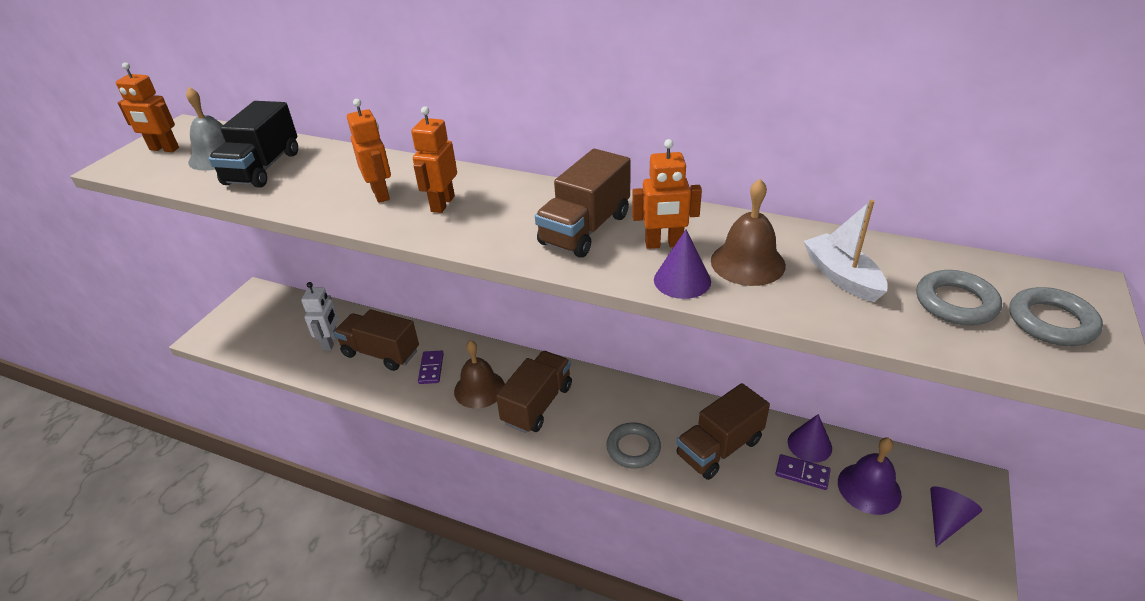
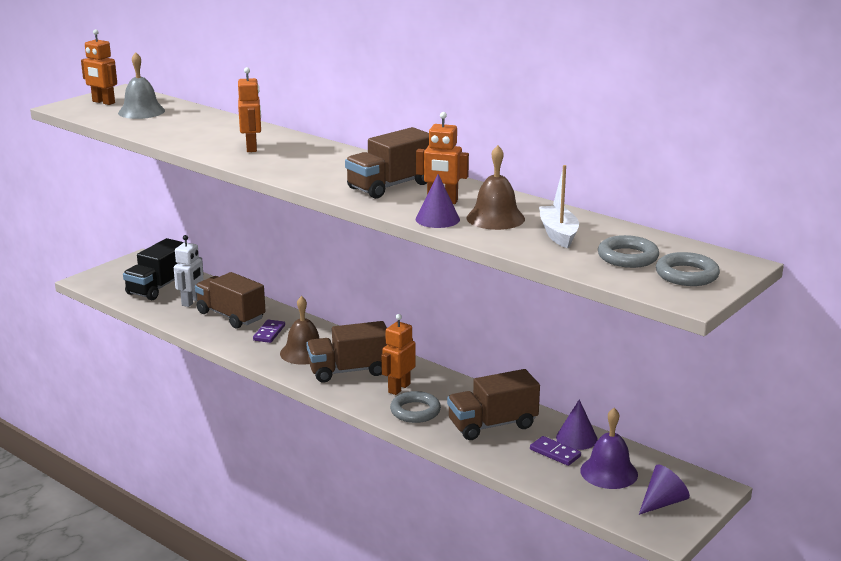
camera: 15 degrees right, 15 degrees down
(263, 168) = (172, 122): black truck -> black truck (158, 287)
(442, 204) = (294, 159): orange robot -> orange robot (399, 388)
(537, 404) = (349, 371): brown truck -> brown truck turned 150 degrees counterclockwise

